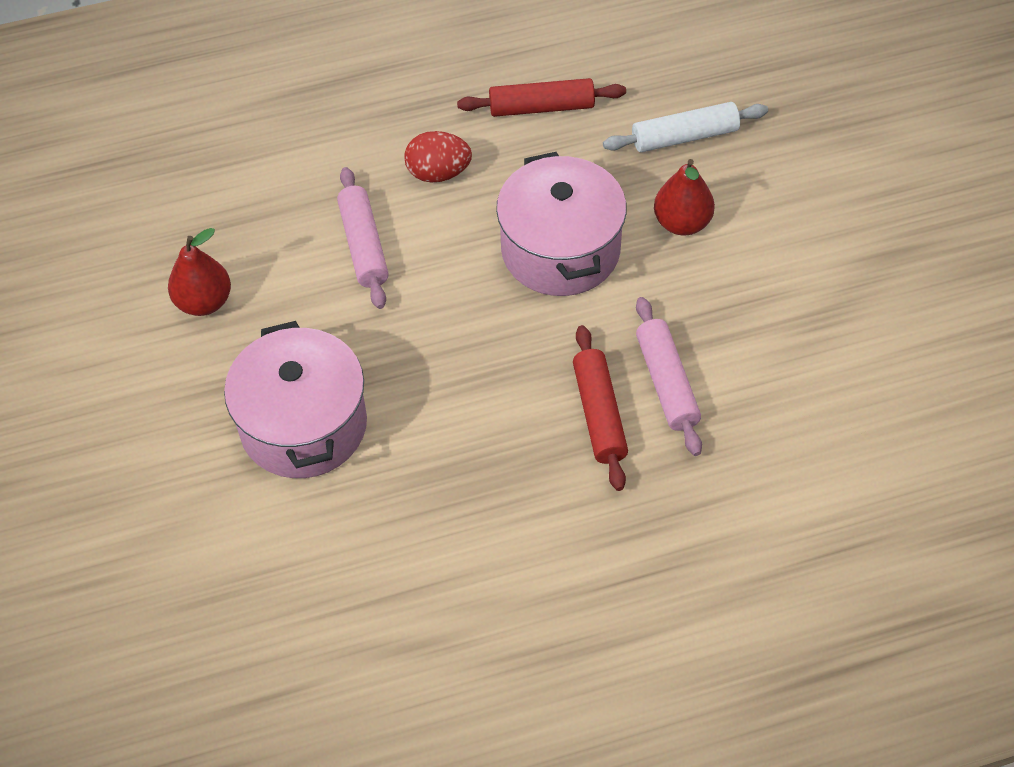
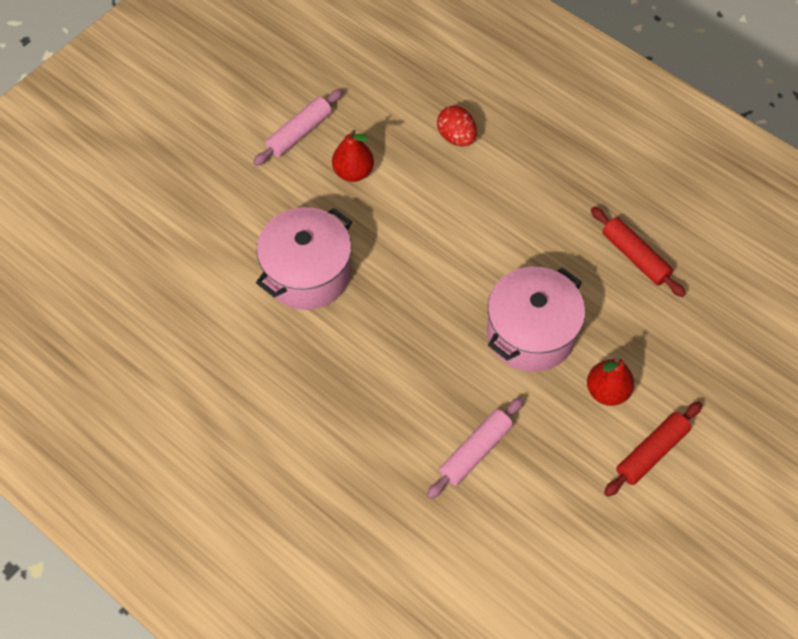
camera: 55 degrees right, 5 degrees up
(364, 245) = (452, 225): pink rolling pin -> pink rolling pin (299, 133)
(438, 173) = (536, 231): red egg -> red egg (456, 137)
(599, 414) = (424, 425): red rolling pin -> red rolling pin (651, 452)
(684, 136) = (680, 353): white rolling pin -> none

